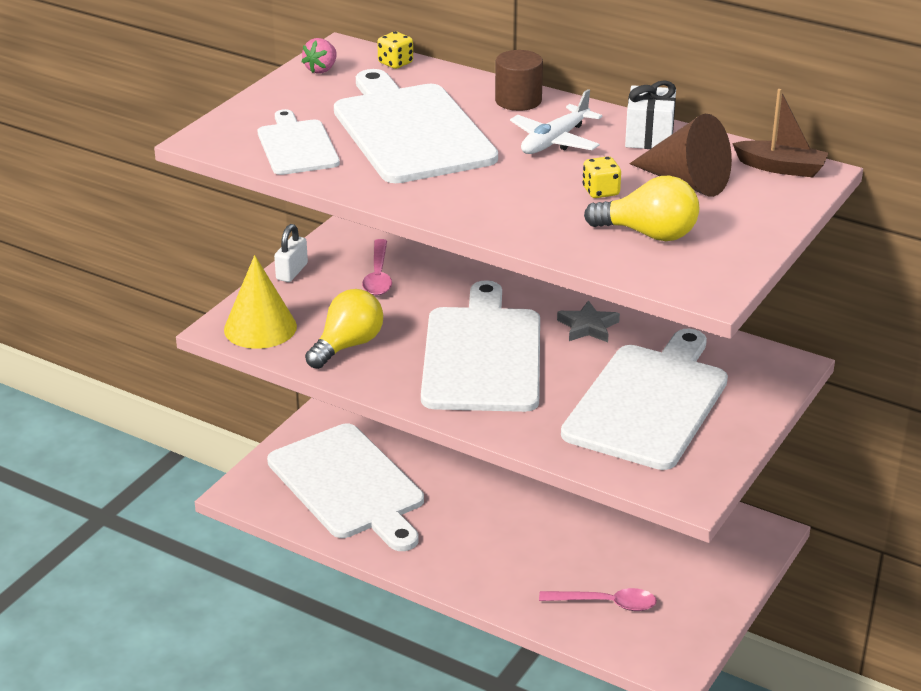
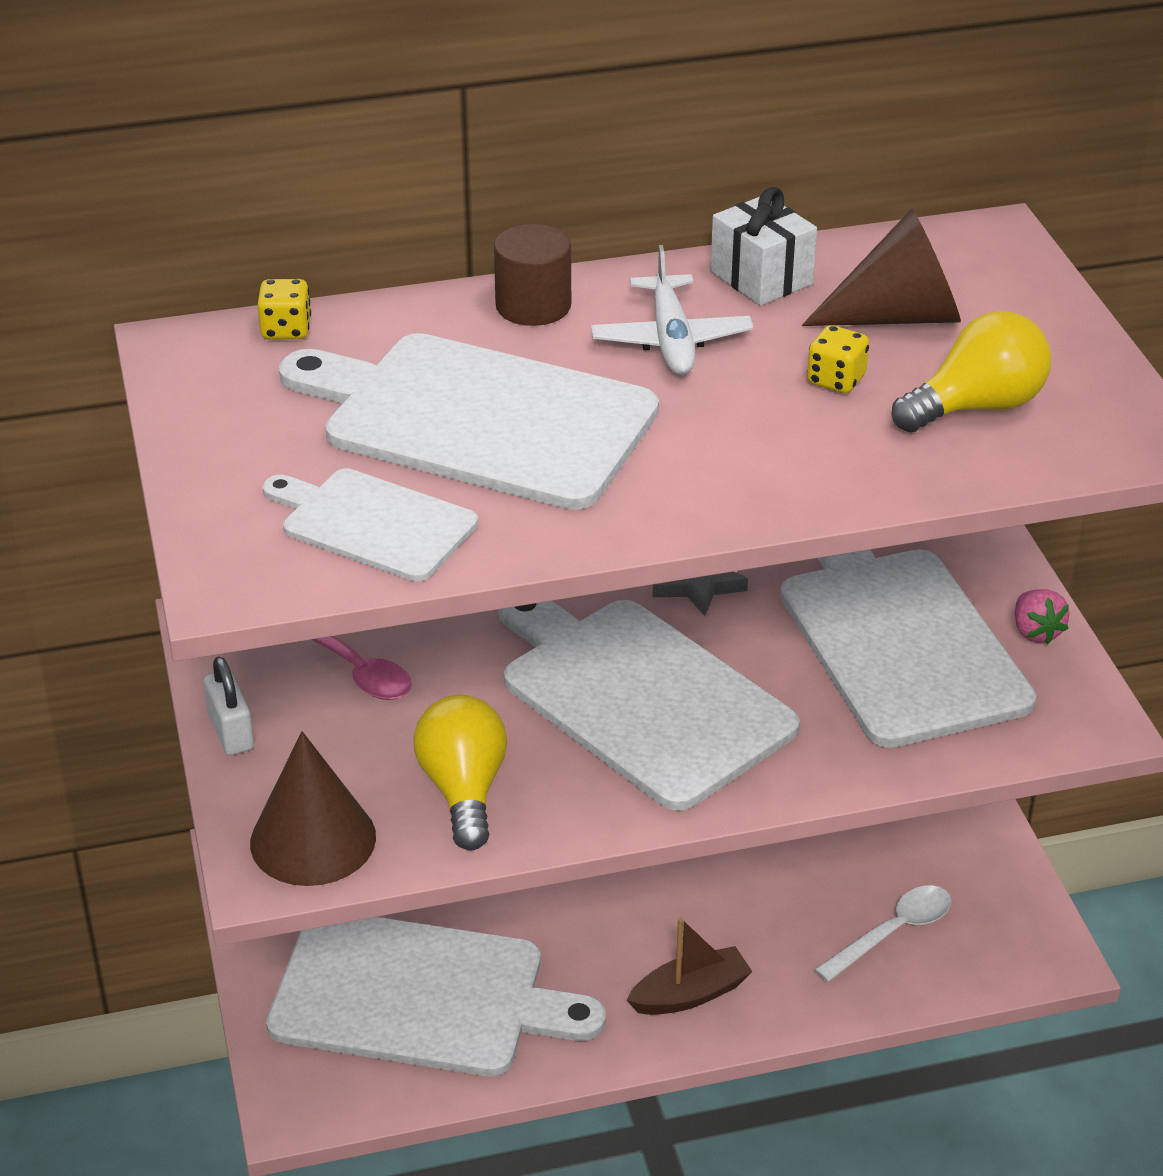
camera: 45 degrees left, 5 degrees up
(260, 328) = (313, 839): yellow cone -> brown cone
(321, 69) = (202, 390): pink strawberry -> pink strawberry (1035, 632)
(606, 603) = (893, 932): pink spoon -> white spoon
(781, 168) = (955, 245): brown boat -> brown boat (690, 994)

